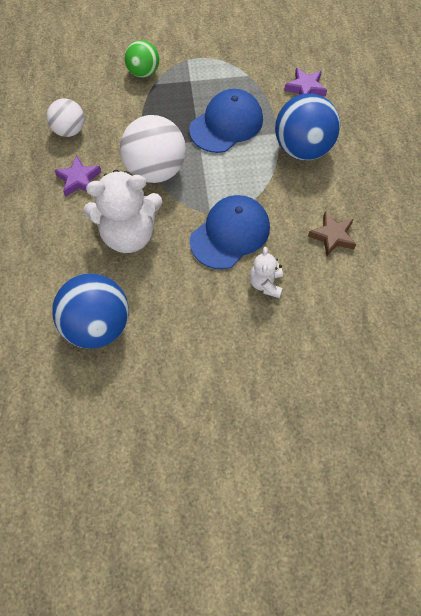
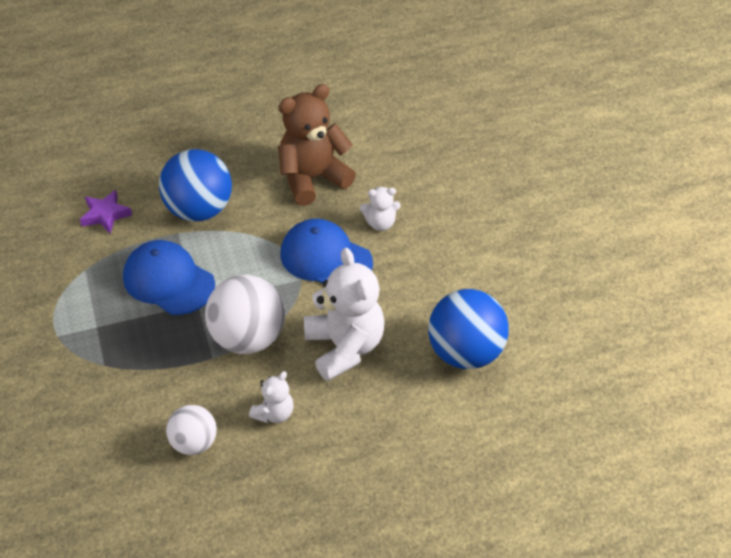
camera: 100 degrees left, 15 degrees down
(79, 179) = (274, 413): purple star -> white teddy bear
(143, 72) = (83, 380): green ball -> none
(332, 236) = (313, 178): brown star -> brown teddy bear

